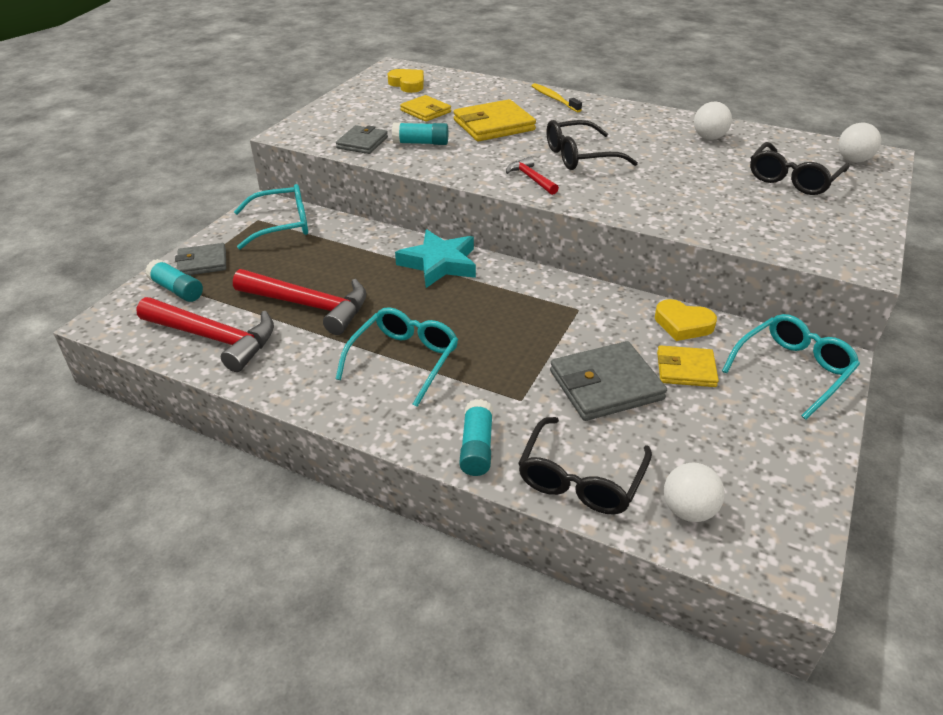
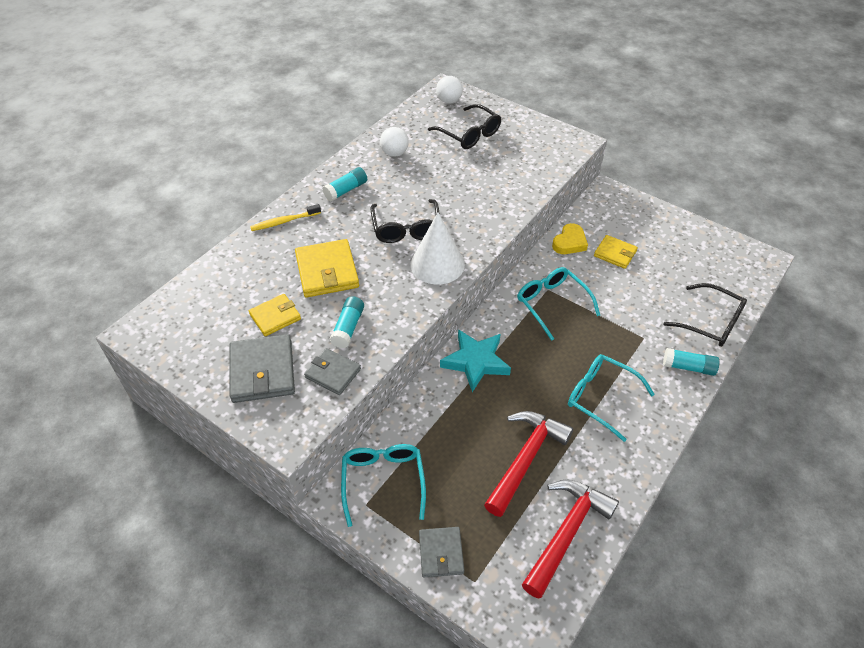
camera: 80 degrees left, 10 degrees up
(177, 290) = (486, 573): turquoise glue stick -> turquoise glue stick (346, 190)
(408, 84) = (196, 324): yellow heart -> none
(531, 178) = (437, 264): red hammer -> white cone
(606, 385) = (629, 293): grey wallet -> grey wallet (262, 371)
(686, 369) = (615, 253): yellow wallet -> yellow wallet turned 75 degrees counterclockwise
(688, 510) = (730, 284): white ball -> none
(792, 370) = (616, 209): turquoise glasses -> turquoise glasses (552, 304)

